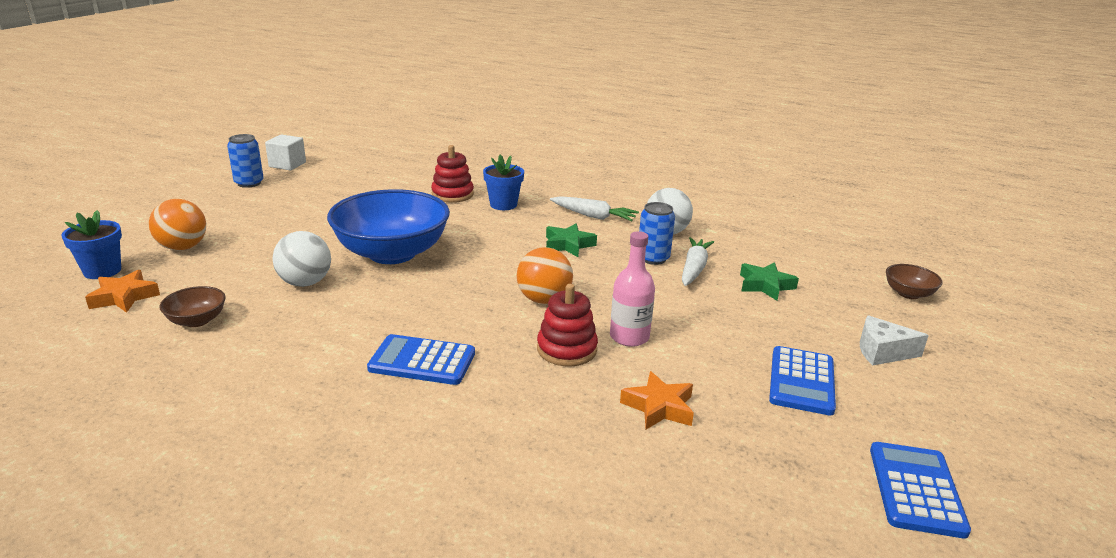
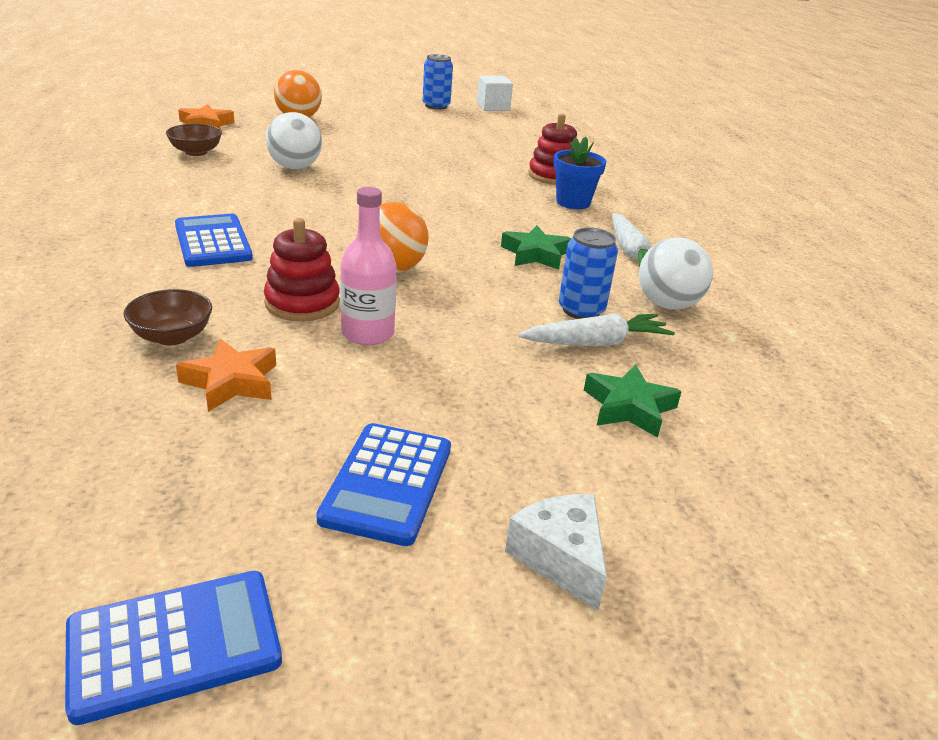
camera: 55 degrees right, 5 degrees up
(102, 271) = (235, 109): blue flower pot -> none
(392, 253) = (391, 183): blue bowl -> none
(801, 381) = (387, 483): blue calculator -> blue calculator turned 60 degrees counterclockwise
(908, 293) = (818, 568): brown bowl -> brown bowl (172, 336)

